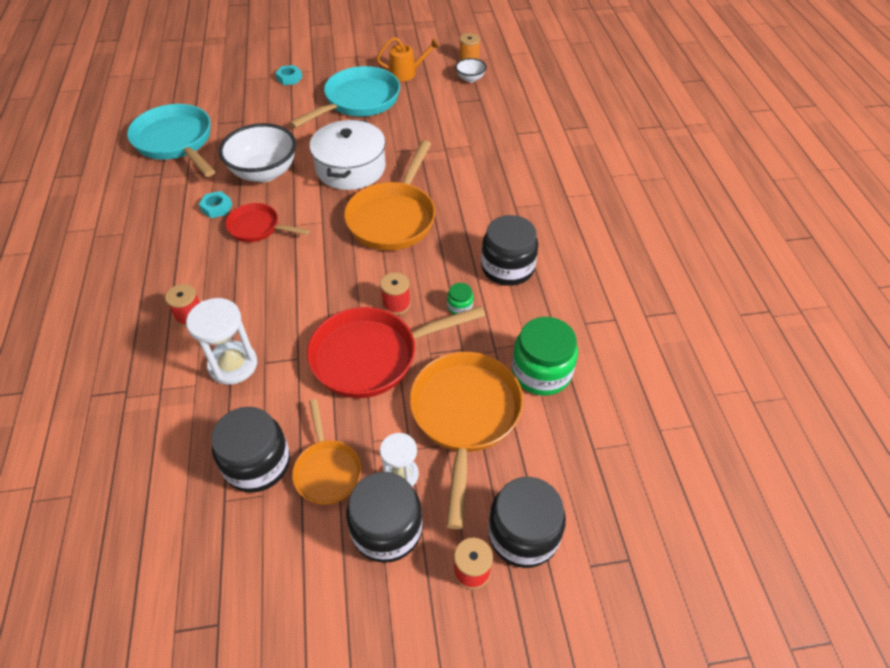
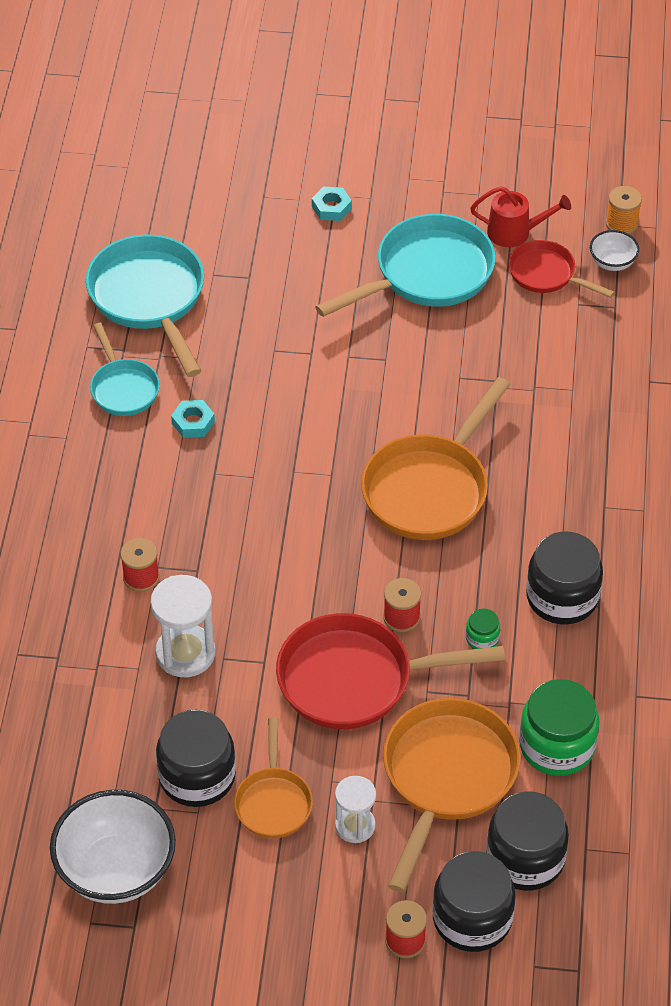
camera: 15 degrees right, 0 degrees up
(163, 196) = (123, 388): none -> turquoise pan
(257, 227) = (243, 466): red pan -> red pan (546, 274)
(264, 172) = (266, 377): white bowl -> white bowl (116, 870)
(350, 168) = (389, 394): white pot -> none
(387, 529) = (325, 878): black jar -> black jar (525, 858)
(407, 73) = (515, 232): orange watering can -> red watering can

